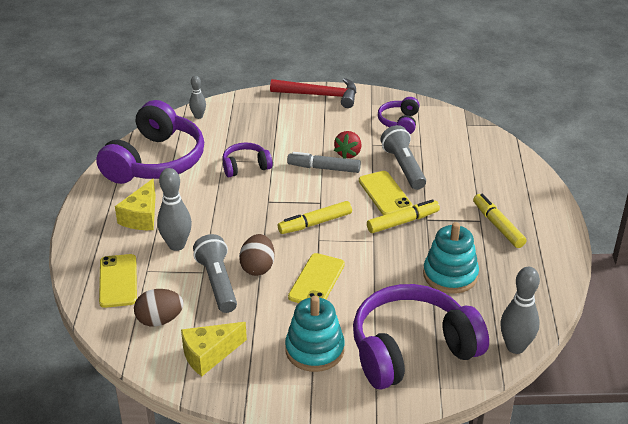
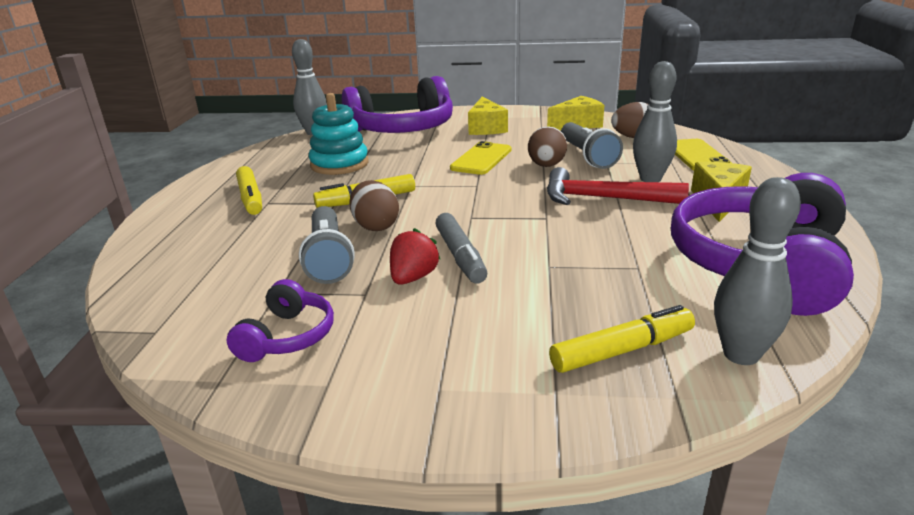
camera: 175 degrees left, 10 degrees down
(198, 116) = (741, 355): grey bowling pin -> grey bowling pin, size x1.71
(245, 166) = (593, 258): purple headphones -> none
(314, 350) = (486, 128): turquoise stacking toy -> yellow cheese
(315, 223) = (480, 197): yellow marker -> yellow marker (622, 350)
(320, 95) = (448, 414): red hammer -> red hammer (603, 198)
(324, 168) = (460, 256): grey marker -> grey marker turned 60 degrees clockwise
(385, 194) = (375, 226): yellow phone -> brown egg

